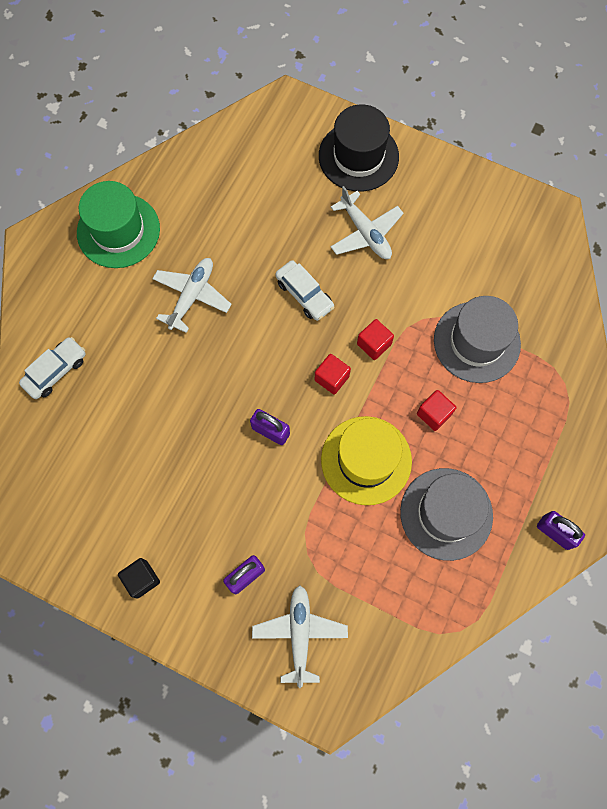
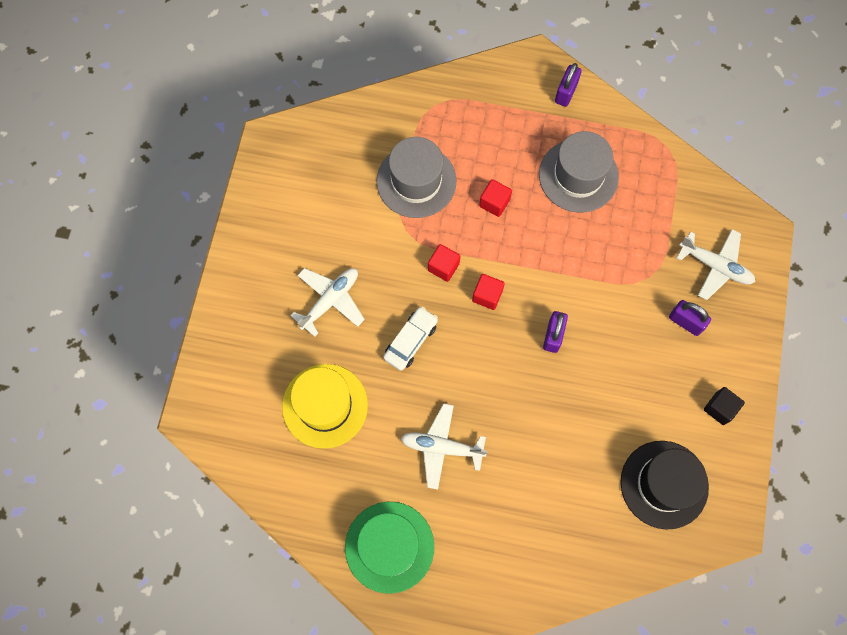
camera: 105 degrees left, 0 degrees up
(56, 371) = (558, 557): white car -> none
(300, 634) = (715, 266): white plane -> white plane turned 135 degrees counterclockwise
(358, 156) = (245, 327): black hat -> black hat (664, 484)
(366, 460) = (553, 248): yellow hat -> yellow hat (325, 405)

